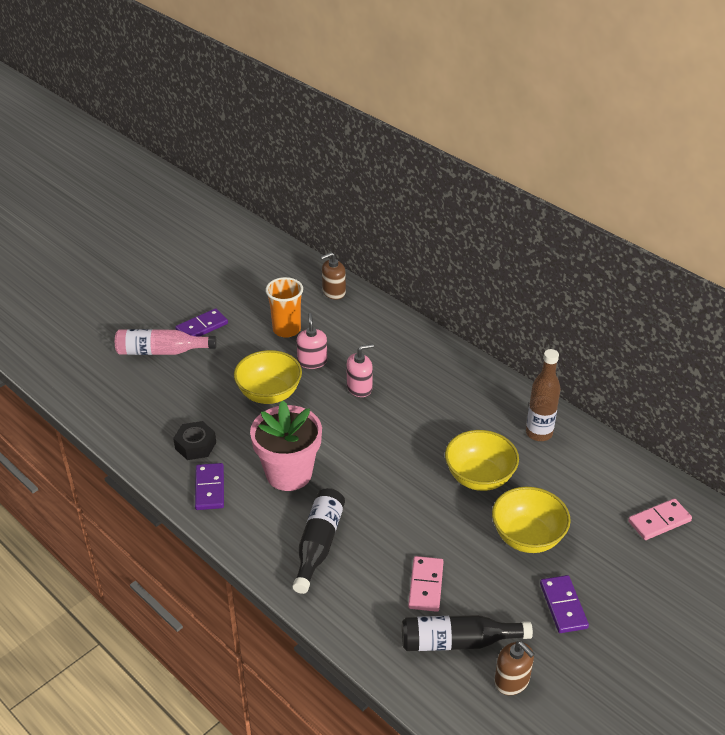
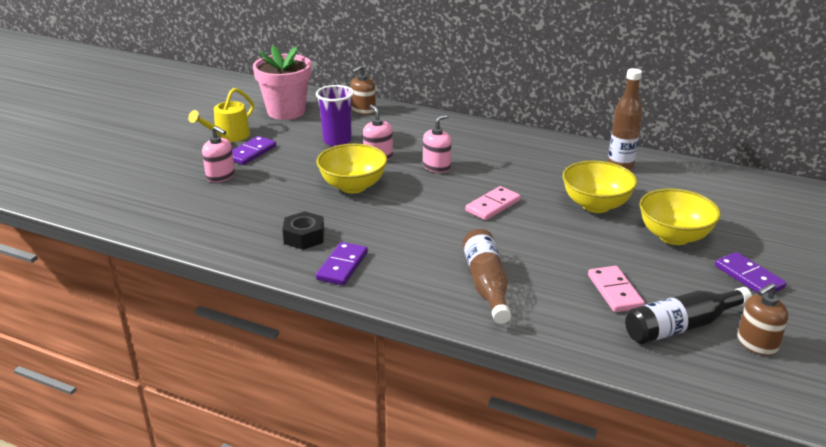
camera: 20 degrees left, 10 degrees down
(161, 351) = (220, 176): pink bottle -> pink soap dispenser
(192, 299) = (228, 136): none -> yellow watering can
(209, 488) = (342, 266): purple domino -> purple domino turned 45 degrees clockwise
(286, 329) = (337, 141): orange cup -> purple cup
(289, 473) = (415, 238): pink flower pot -> pink flower pot (286, 111)
(318, 544) = (486, 284): black bottle -> brown bottle
(512, 681) = (757, 343): brown soap dispenser -> brown soap dispenser turned 120 degrees clockwise
(659, 521) = (770, 202): pink domino -> pink domino (492, 205)

